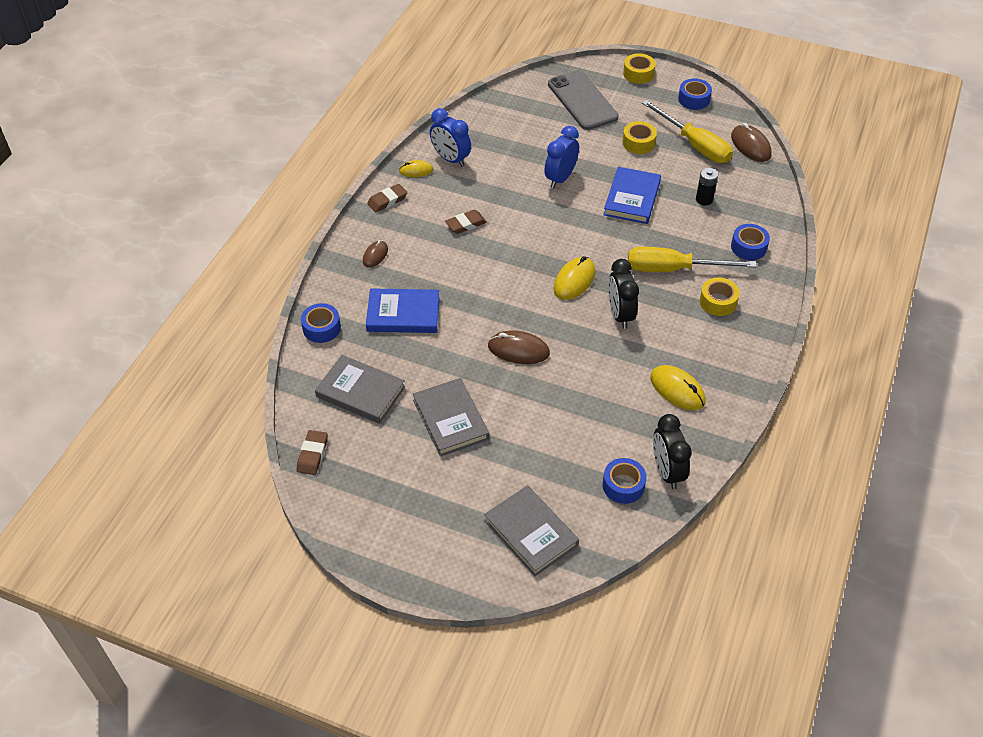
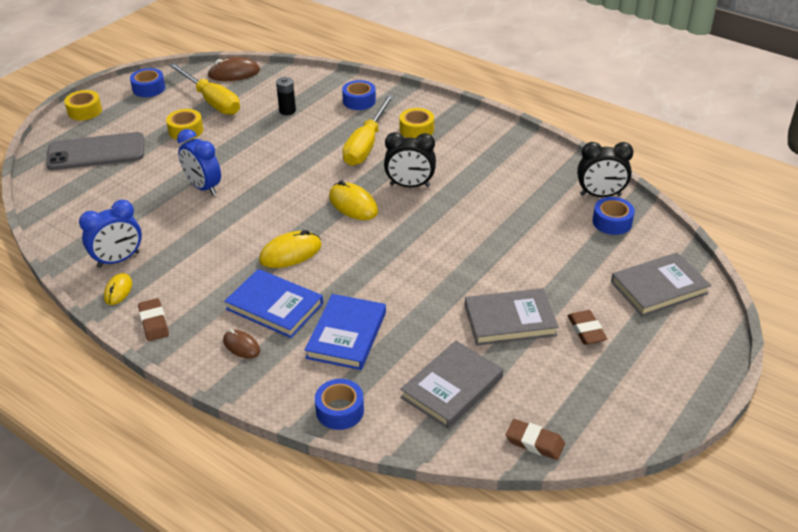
camera: 75 degrees left, 10 degrees down
(466, 224) = (232, 265): brown eraser -> brown eraser (586, 330)
(518, 350) = (431, 257): brown mouse -> none
(632, 198) = (260, 149): blue book -> blue book (274, 306)
(677, 389) = (511, 171): yellow mouse -> yellow mouse (290, 253)
(694, 145) = (211, 101): yellow screwdriver -> yellow screwdriver turned 75 degrees clockwise

